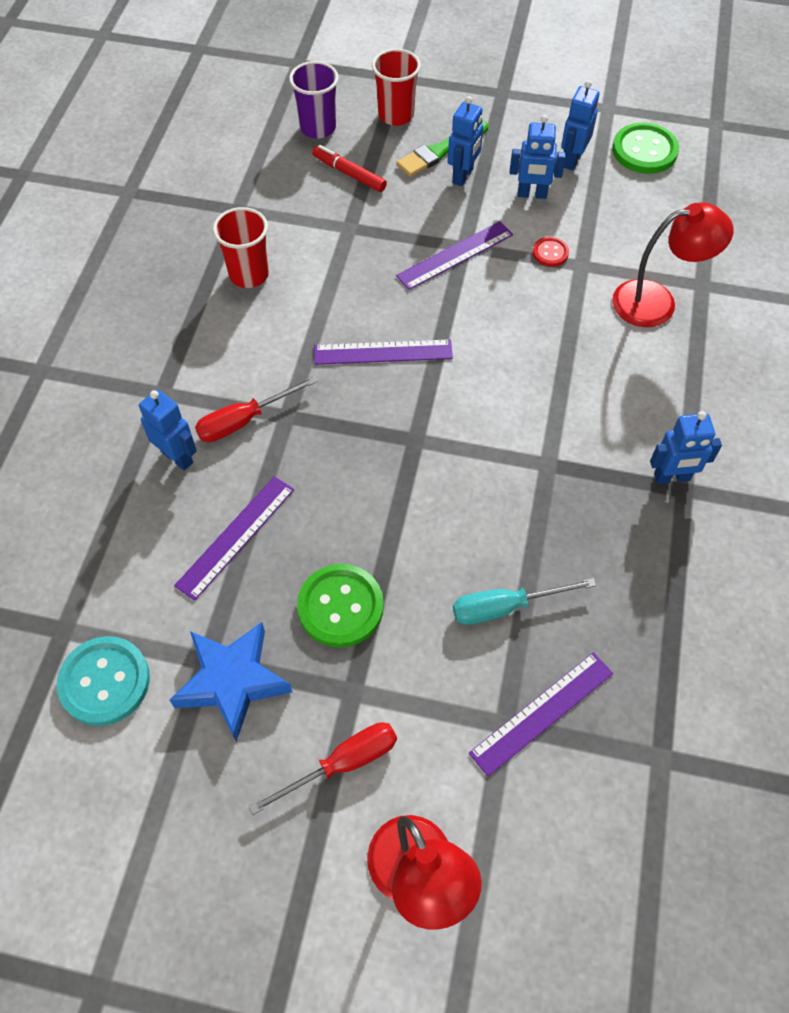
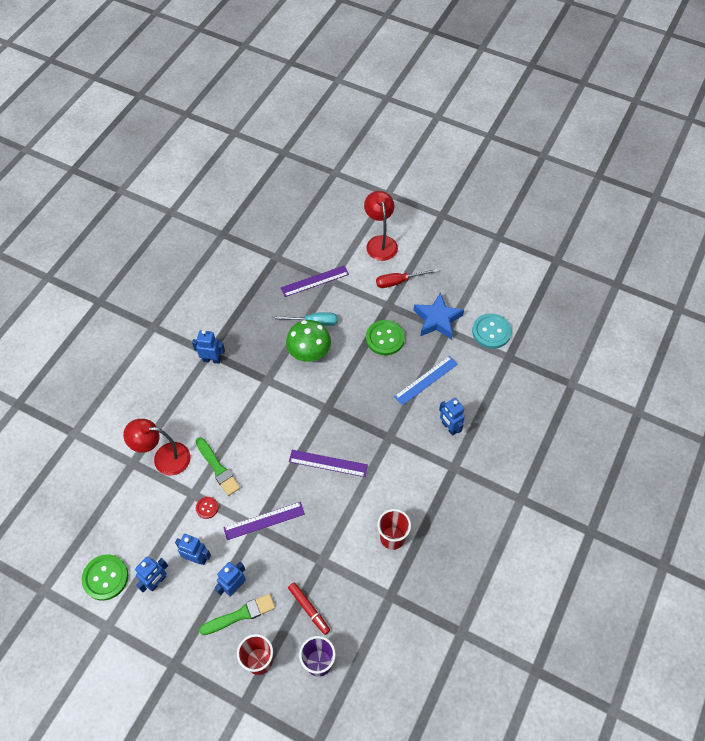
camera: 165 degrees left, 0 degrees up
(236, 536) = (426, 380): purple ruler -> blue ruler
(244, 420) = (412, 440): red screwdriver -> none
(487, 535) = (309, 354): none -> green mushroom
(563, 307) = (217, 468): none -> green brush

